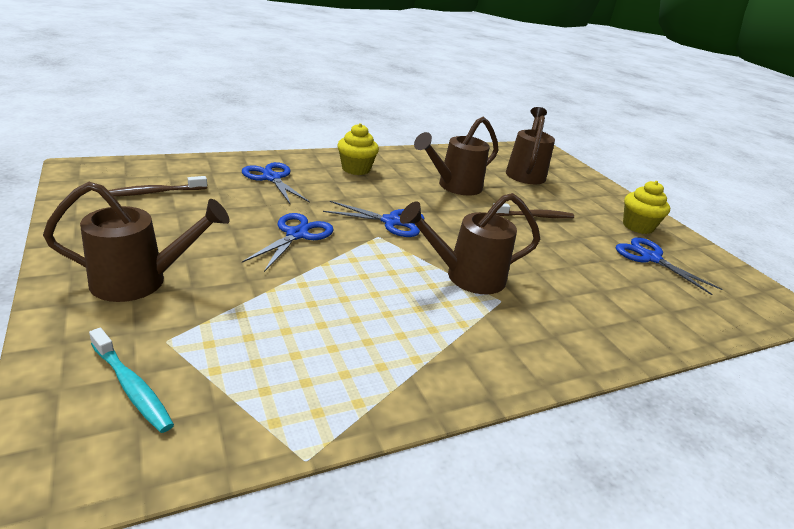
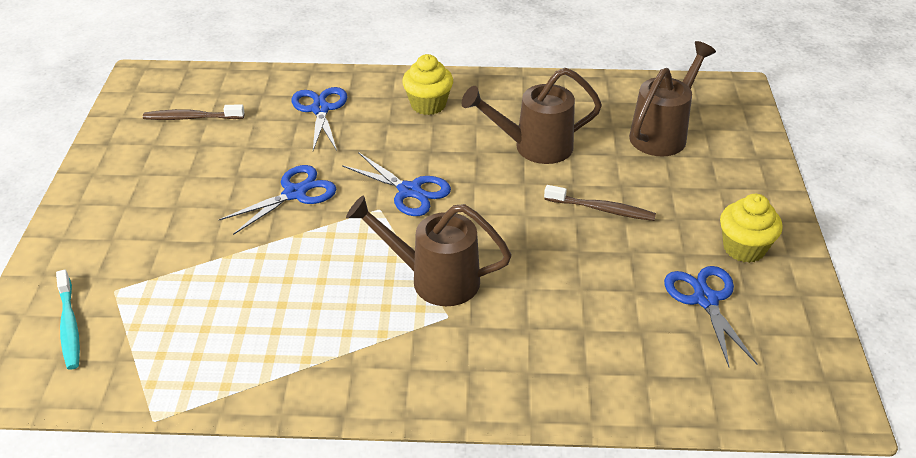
camera: 30 degrees right, 10 degrees up
(140, 281) = (125, 225): brown watering can -> none

